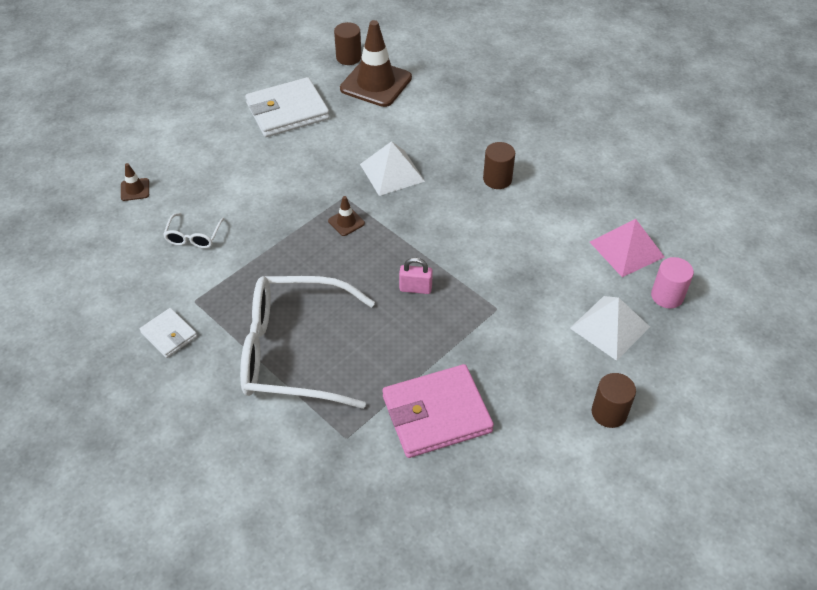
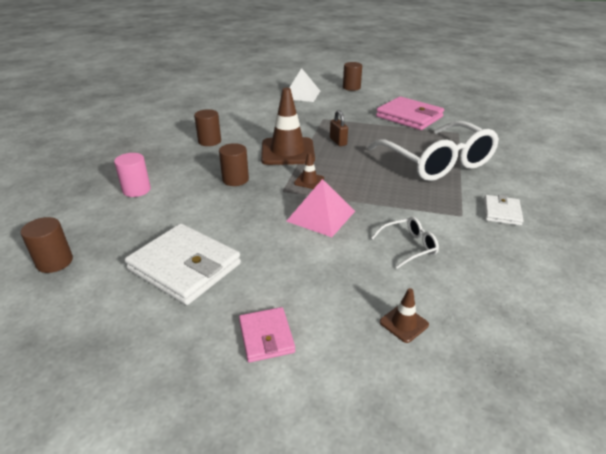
camera: 120 degrees left, 15 degrees down
(189, 127) = (266, 336): none -> pink wallet
(376, 83) = (104, 226): brown traffic cone -> brown traffic cone (287, 152)
(392, 172) = (235, 179): white pyramid -> brown cylinder
(415, 288) = (338, 141): pink padlock -> brown padlock
(626, 249) = (241, 99): pink pyramid -> pink pyramid (321, 216)
(667, 296) = (265, 88): pink cylinder -> pink cylinder (136, 190)

